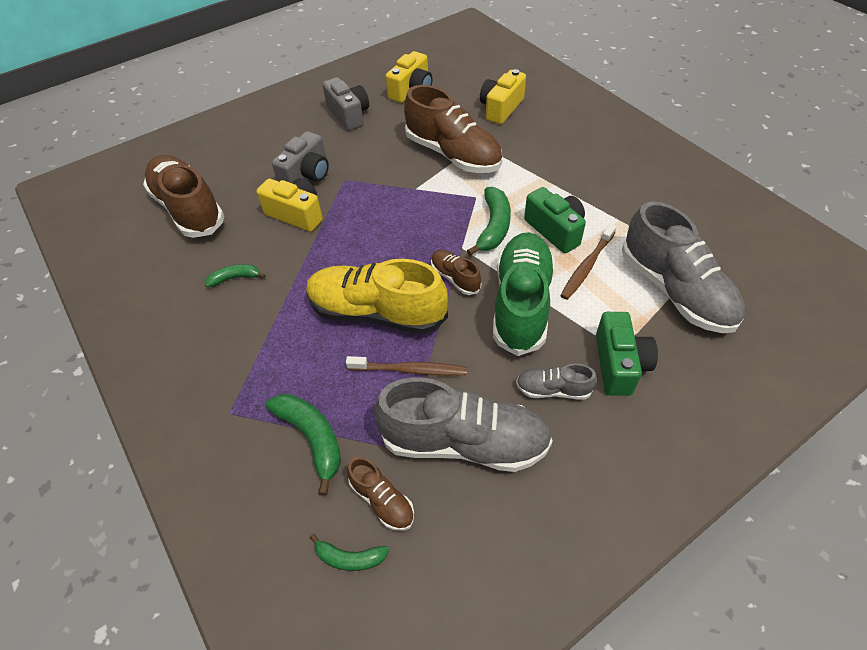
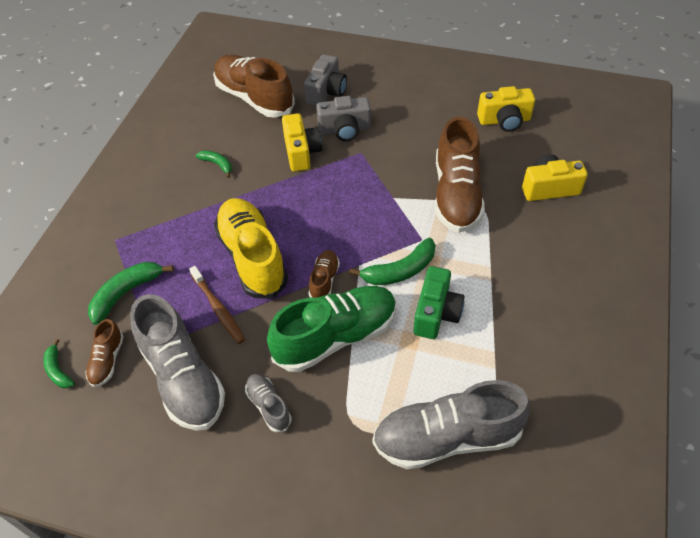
camera: 50 degrees right, 0 degrees up
(188, 209) = (254, 98): brown shoe -> brown shoe turned 60 degrees counterclockwise
(312, 438) = (126, 293): green banana -> green banana turned 150 degrees counterclockwise
(349, 115) = (433, 106): grey camera -> grey camera (326, 92)
(587, 266) = (415, 358): brown toothbrush -> none
(619, 364) = (328, 437): green camera -> none
(675, 290) = (446, 438): grey shoe -> grey shoe turned 60 degrees clockwise

